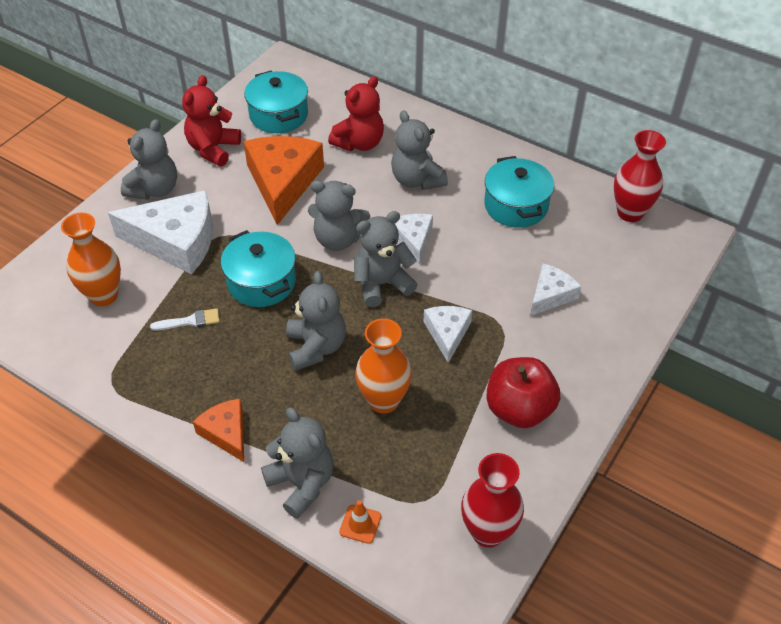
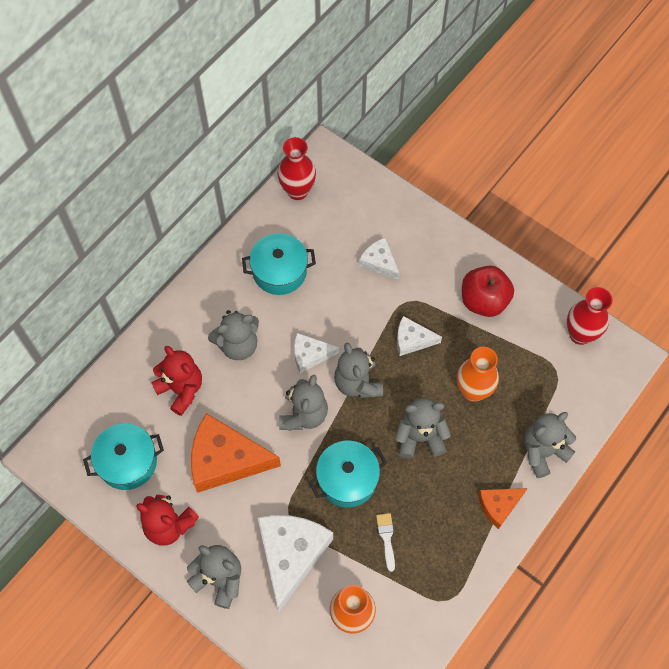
camera: 85 degrees left, 15 degrees up
(360, 524) = (575, 414): orange traffic cone -> none

